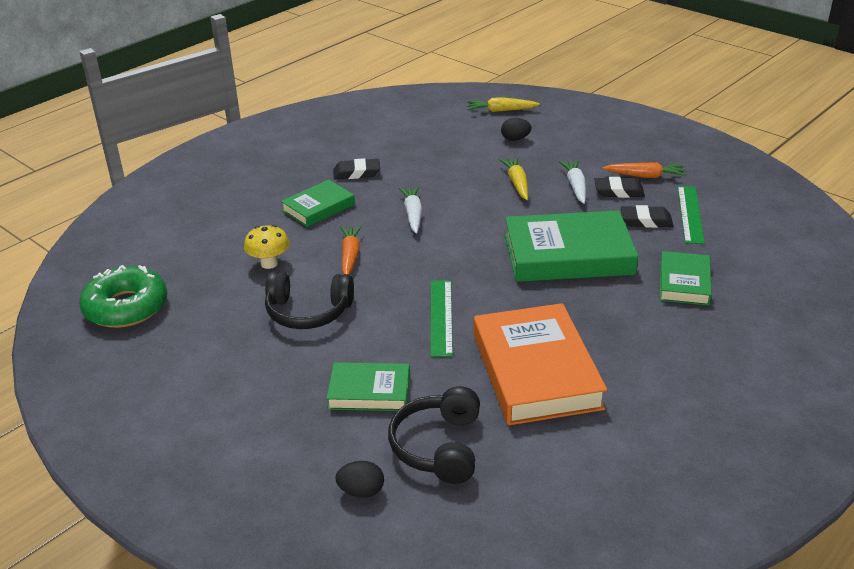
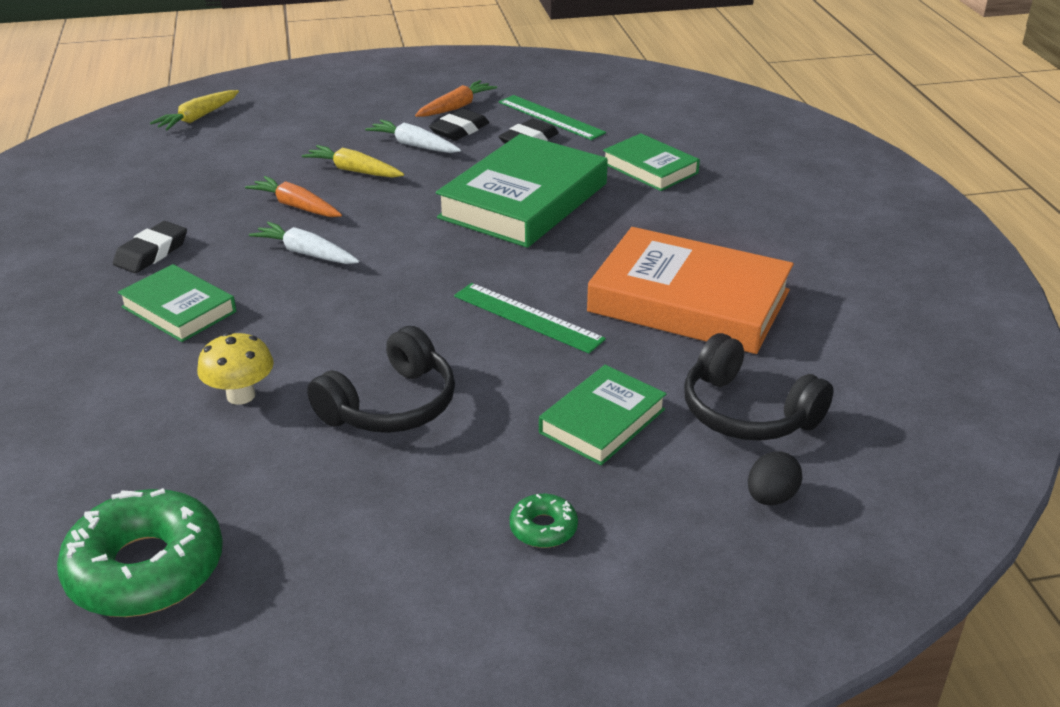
camera: 55 degrees left, 0 degrees up
(255, 413) = (543, 528): none -> green donut
(318, 207) = (179, 309): green book -> green book turned 45 degrees counterclockwise
(350, 256) = (322, 329): orange carrot -> orange carrot (296, 206)
(515, 139) = (269, 135): black egg -> none

